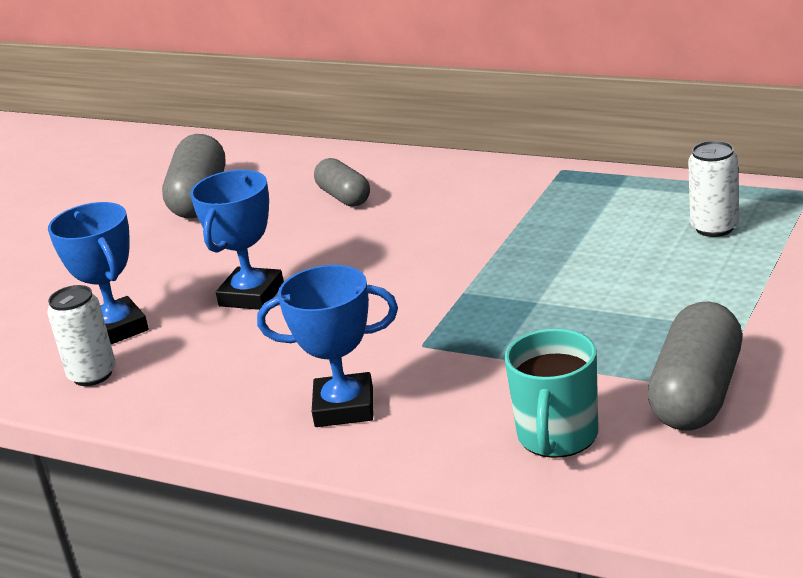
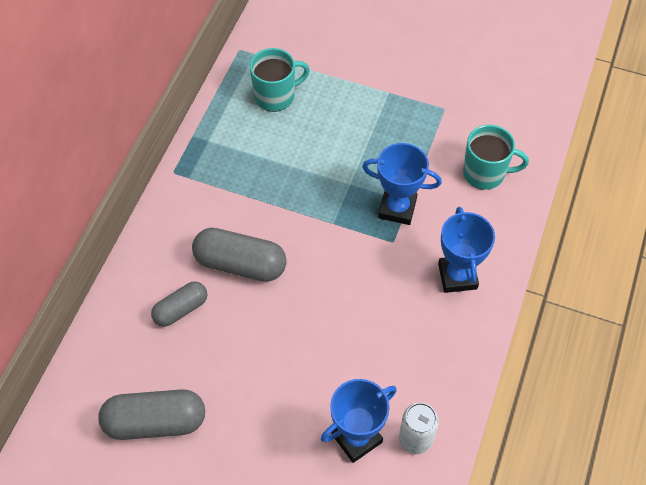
camera: 100 degrees left, 30 degrees up
(251, 295) = (321, 351): blue trophy -> blue trophy (397, 208)
(697, 394) = (449, 115): grey capsule -> grey capsule (240, 264)
(714, 228) = (276, 96): white can -> turquoise mug

